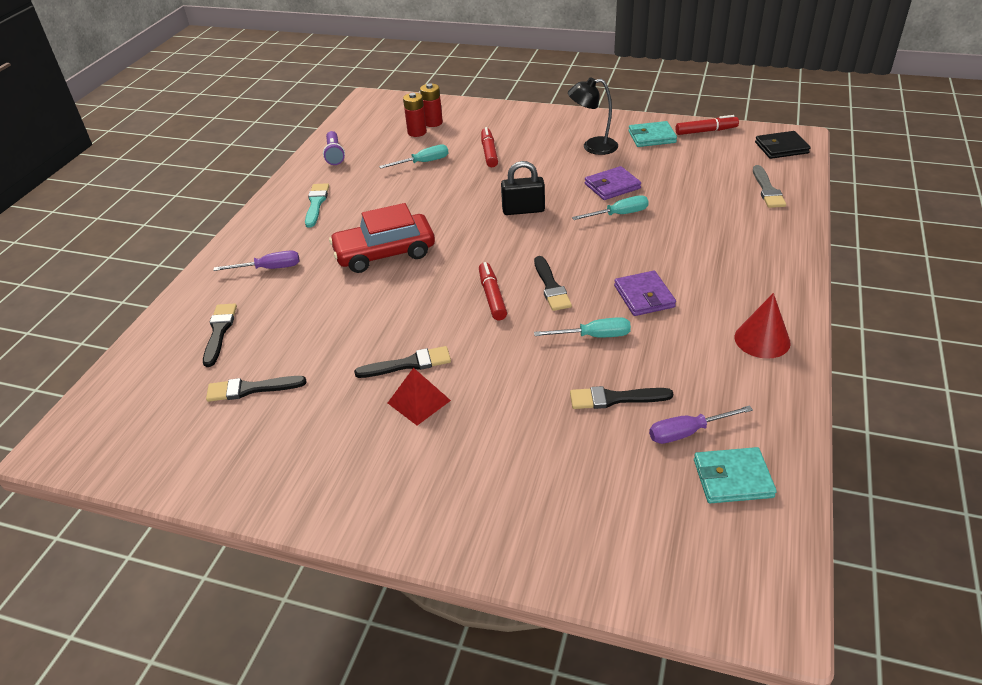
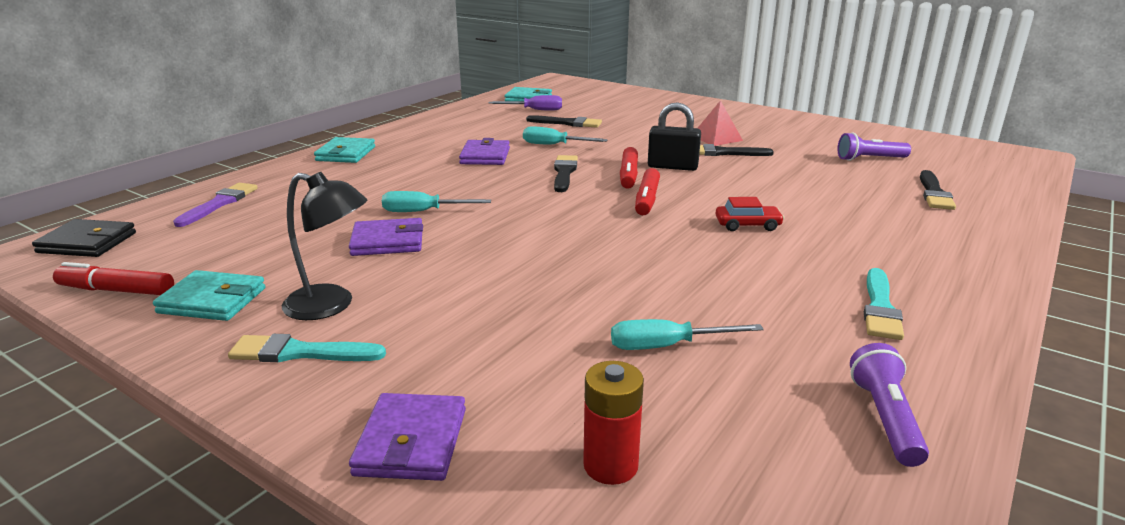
camera: 165 degrees left, 15 degrees down
(251, 389) = (869, 159): black brush -> purple flashlight
(269, 268) = (911, 235): purple screwdriver -> none
(384, 253) = (747, 225): red car -> red car, size x0.47
(417, 132) = (664, 439): red battery -> none
(489, 152) = (524, 338): red marker -> red marker (647, 199)
(503, 114) = (411, 442): none -> purple wallet
(523, 210) = (537, 237): black padlock -> black padlock (672, 167)
(578, 128) = (300, 352): none -> turquoise brush
(762, 339) = (429, 128): red cone -> none
(767, 190) = (219, 203): grey brush -> purple brush
(775, 268) = (346, 154): none -> turquoise wallet

